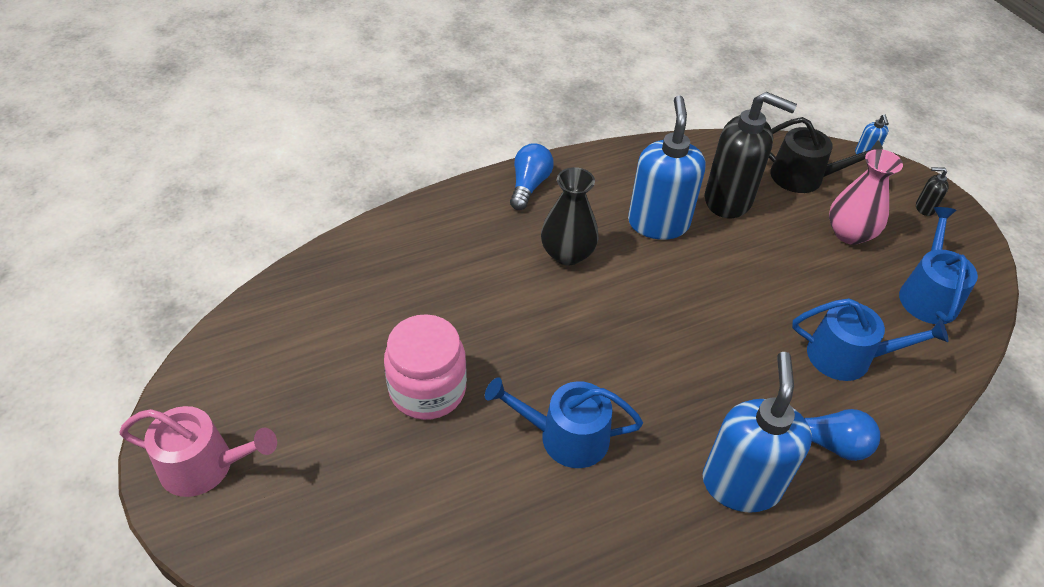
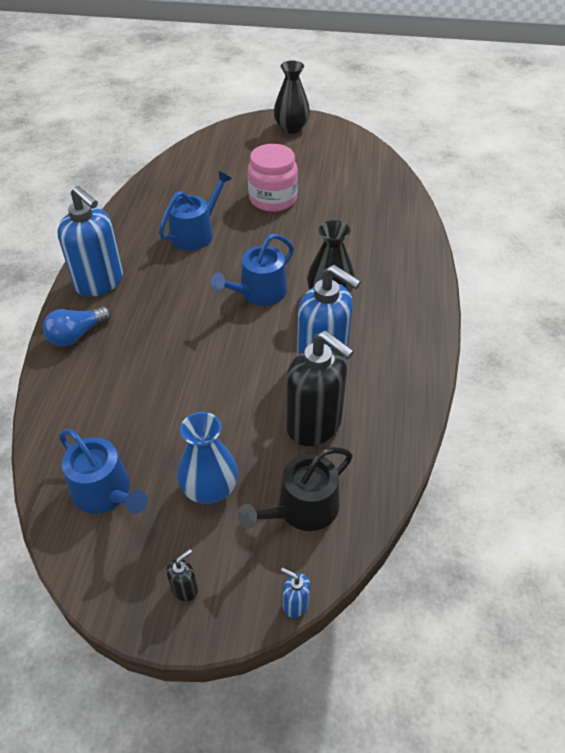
camera: 125 degrees right, 0 degrees up
(205, 466) = (291, 128): pink watering can -> black vase
(529, 185) = (417, 308): blue light bulb -> none
(729, 200) = (314, 425): black soap dispenser -> black soap dispenser turned 105 degrees counterclockwise
(848, 357) = (113, 391): blue watering can -> blue watering can (258, 293)
(849, 233) = (210, 488): pink vase -> blue vase

